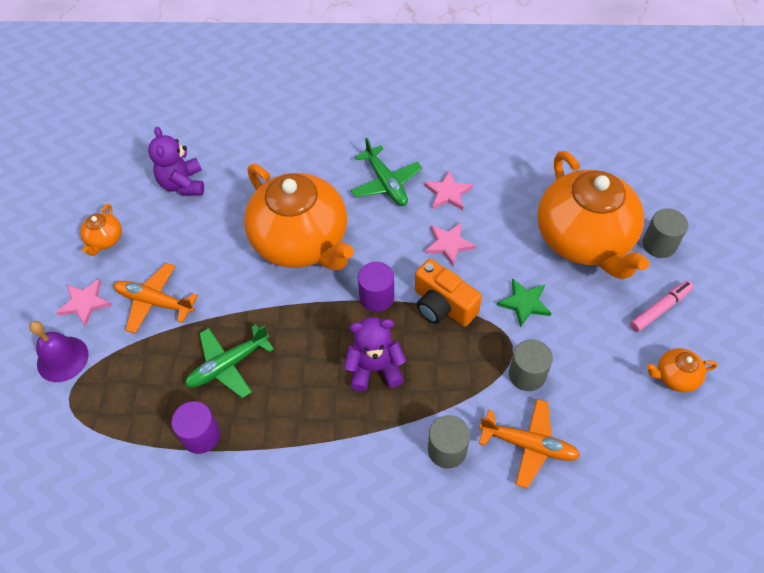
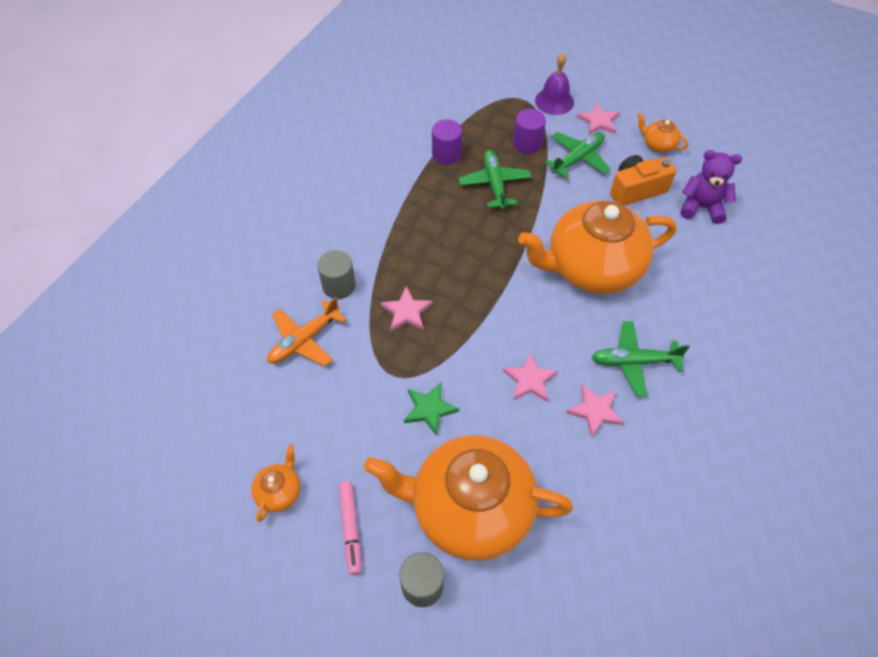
camera: 115 degrees right, 0 degrees up
(154, 302) = (578, 158): orange plane -> green plane
(375, 368) = (435, 269): purple teddy bear -> none
(376, 297) = (502, 298): purple cylinder -> purple cylinder (527, 143)
(439, 369) = (406, 312): none -> pink star
(442, 306) = (465, 342): orange camera -> orange camera (636, 190)
(527, 374) = (361, 372): grey cylinder -> none

